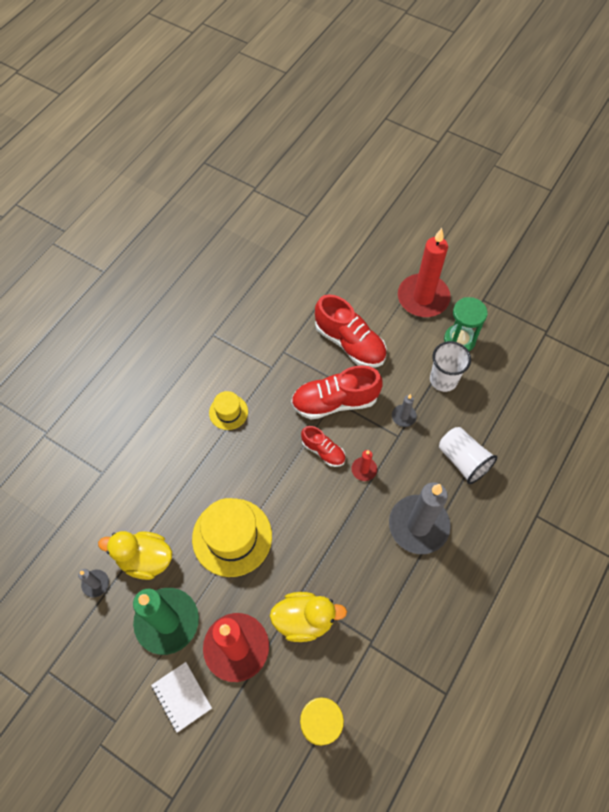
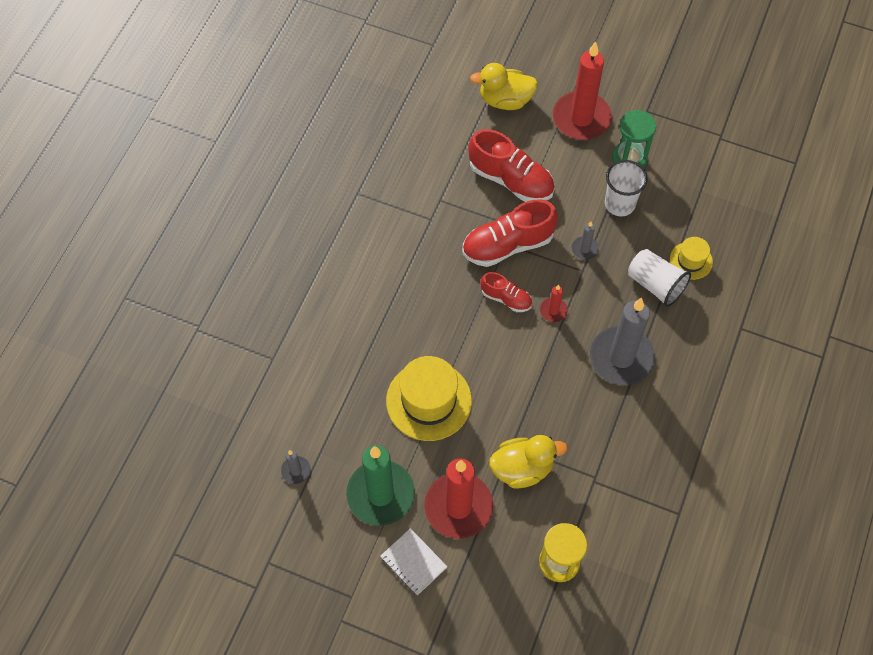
camera: 10 degrees left, 0 degrees up
(145, 559) = (342, 438): yellow duck -> yellow duck (505, 100)
(228, 412) = (394, 274): yellow hat -> yellow hat (691, 260)

